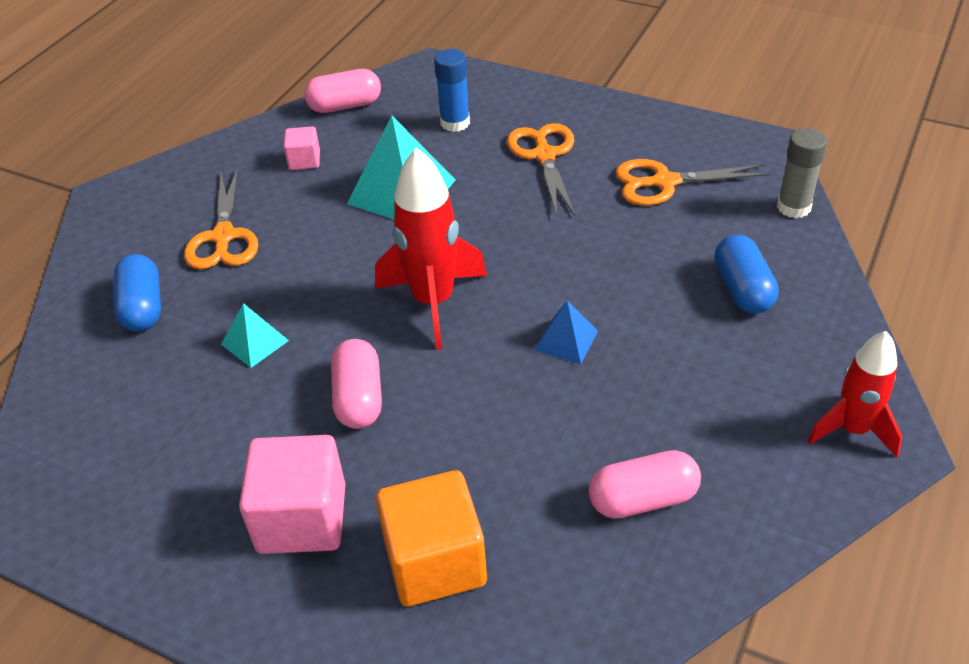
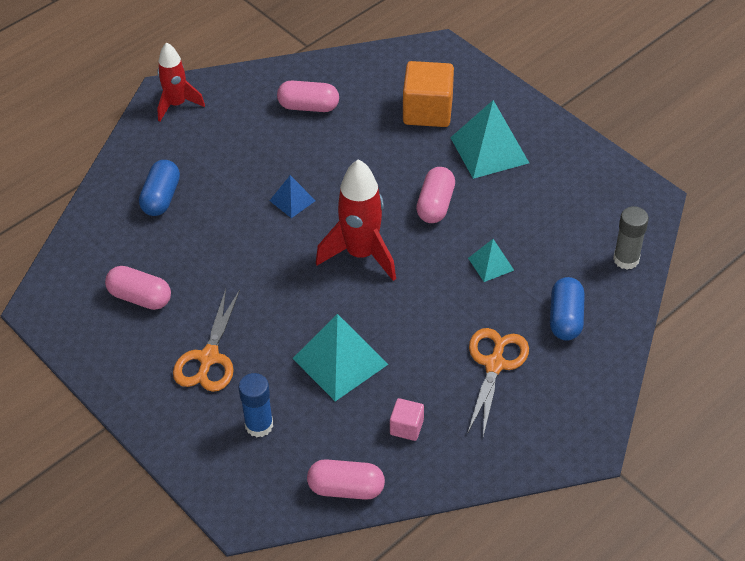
camera: 160 degrees left, 5 degrees up
(302, 518) = (489, 150): pink cube -> turquoise pyramid
(664, 182) = (140, 297): orange scissors -> pink capsule
(793, 207) = (73, 244): grey glue stick -> grey glue stick (626, 259)

